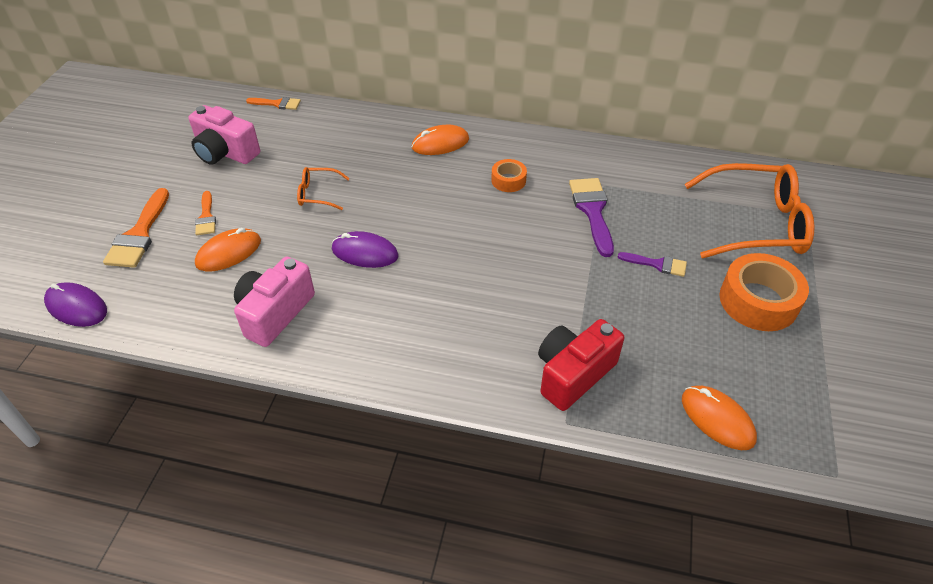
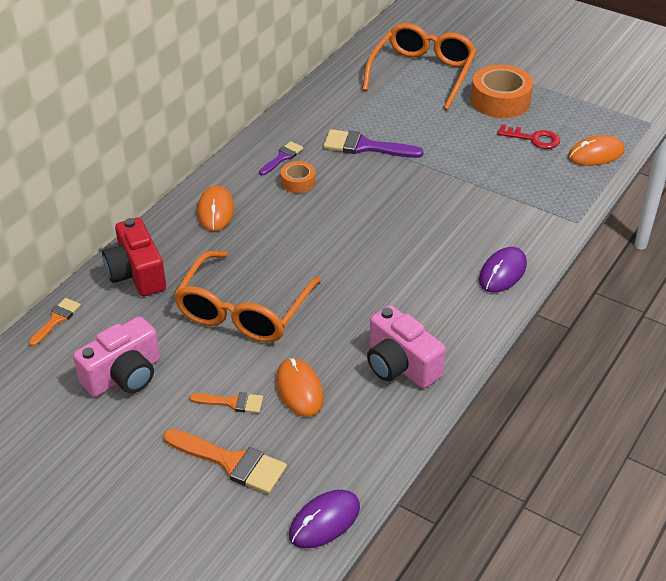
camera: 70 degrees left, 5 degrees down
(318, 194) = (244, 310): orange glasses -> orange glasses, size x2.17
(365, 253) = (348, 292): purple mouse -> purple mouse (502, 272)
(573, 374) = (535, 206): red camera -> red camera (137, 273)
(657, 264) = (443, 133): purple brush -> purple brush (282, 157)
(704, 347) = (533, 139): none -> red key

